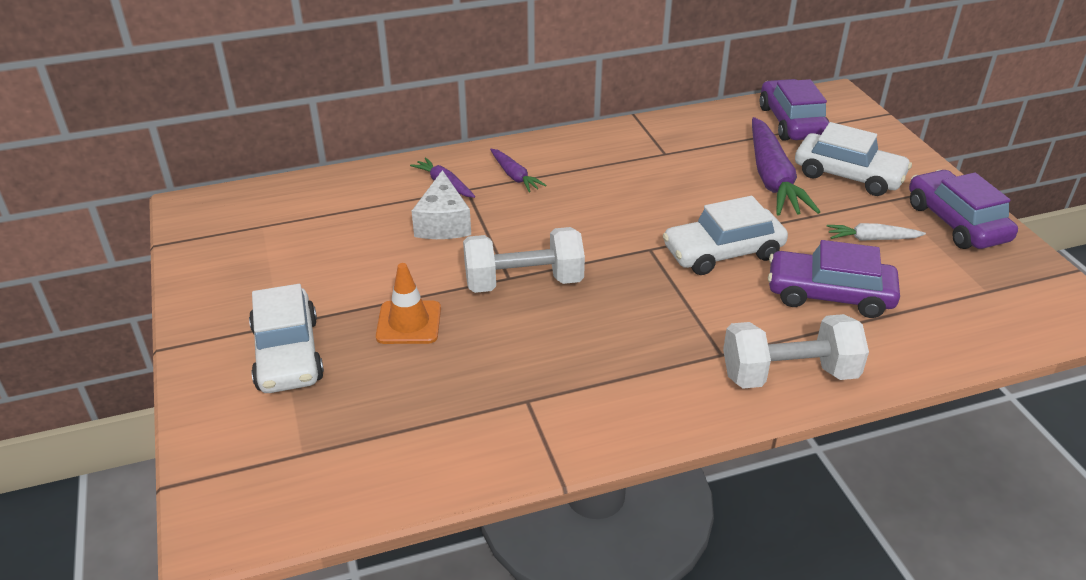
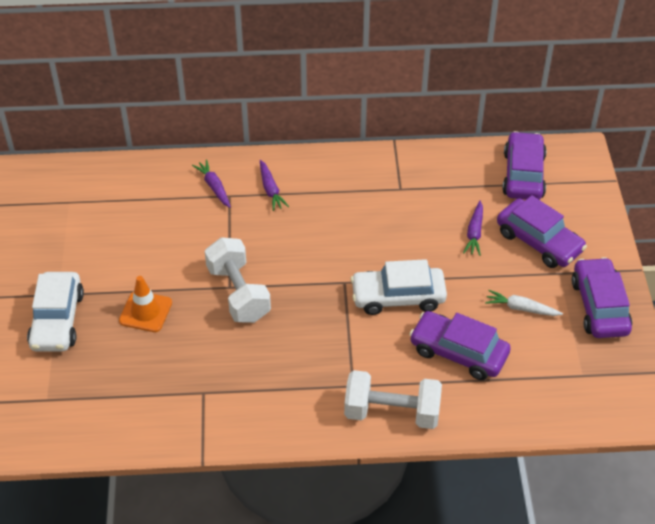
camera: 15 degrees right, 10 degrees up
(443, 223) = (200, 226): white cheese -> none
(523, 282) = (238, 293): white dumbbell -> white dumbbell turned 60 degrees clockwise
(772, 179) = (474, 233): purple carrot -> purple carrot, size x0.50
(848, 175) = (539, 241): white car -> purple car

